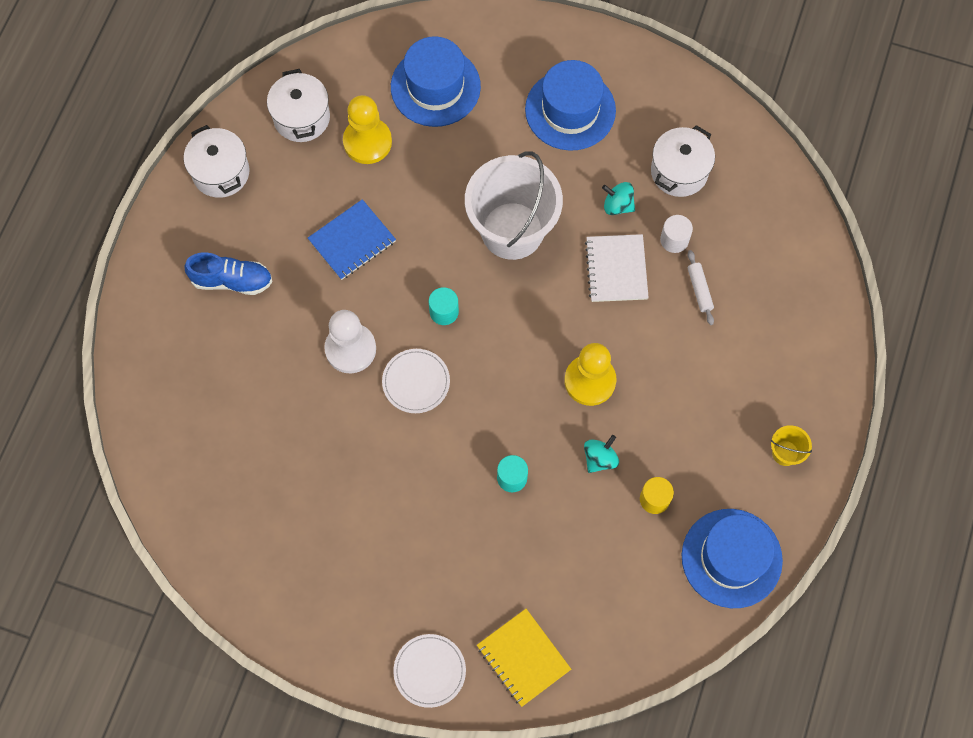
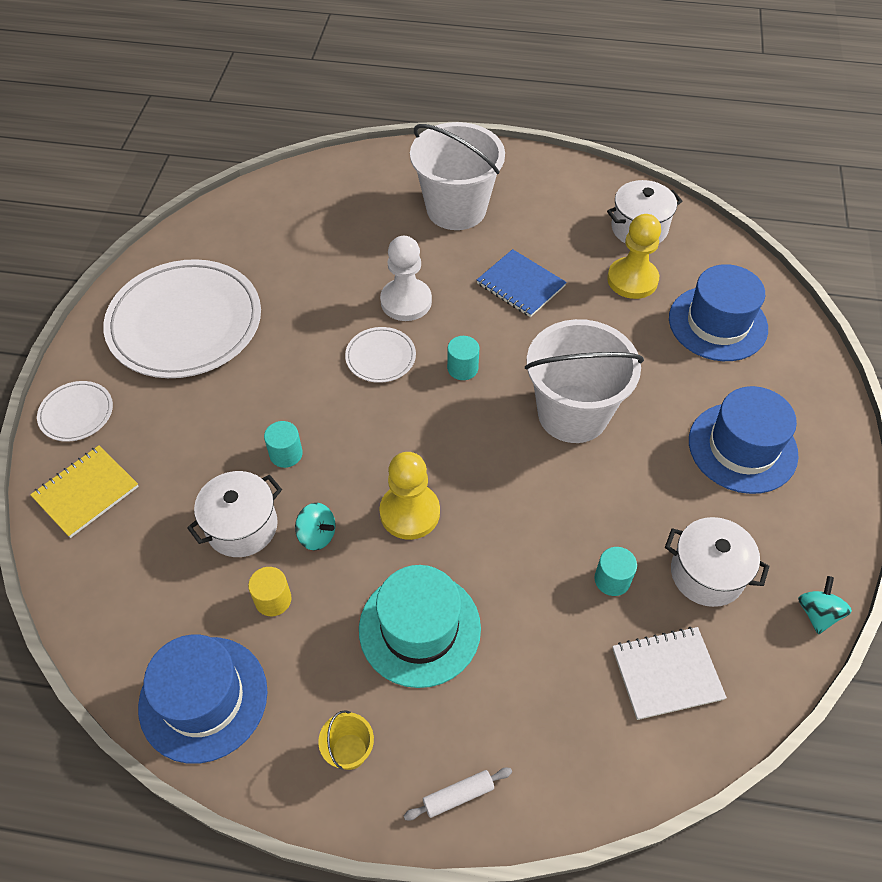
camera: 80 degrees right, 15 degrees down
(221, 172) = (561, 184): white pot -> white pot (242, 526)
(232, 280) = (456, 209): blue shoe -> white bucket
(333, 564) = (185, 323): none -> white plate
(616, 269) = (555, 521): white notebook -> white notebook (666, 674)
(617, 205) = (638, 512): turquoise spinning top -> turquoise spinning top (817, 613)
(674, 240) = (612, 579): white cylinder -> turquoise cylinder
(695, 389) = (419, 628): none -> turquoise hat
(699, 290) = (553, 617): white rolling pin -> white rolling pin (458, 795)

